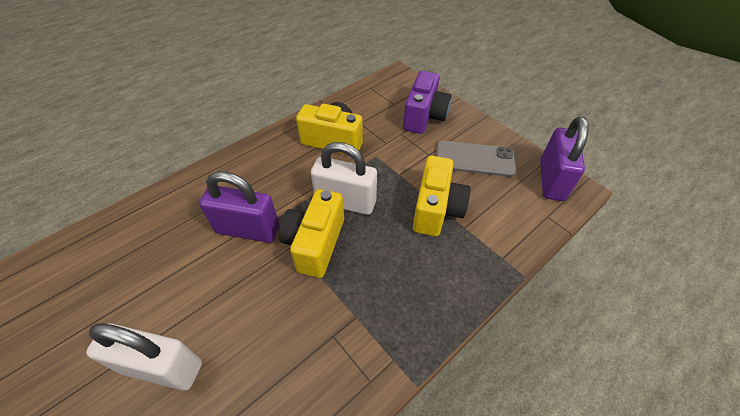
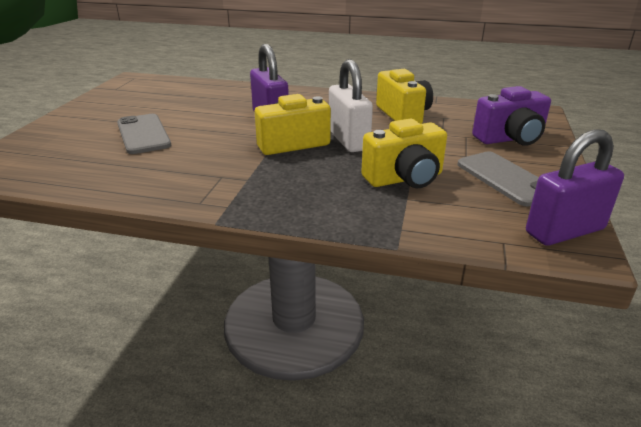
camera: 55 degrees right, 20 degrees down
(162, 367) = (143, 134): white padlock -> grey phone

